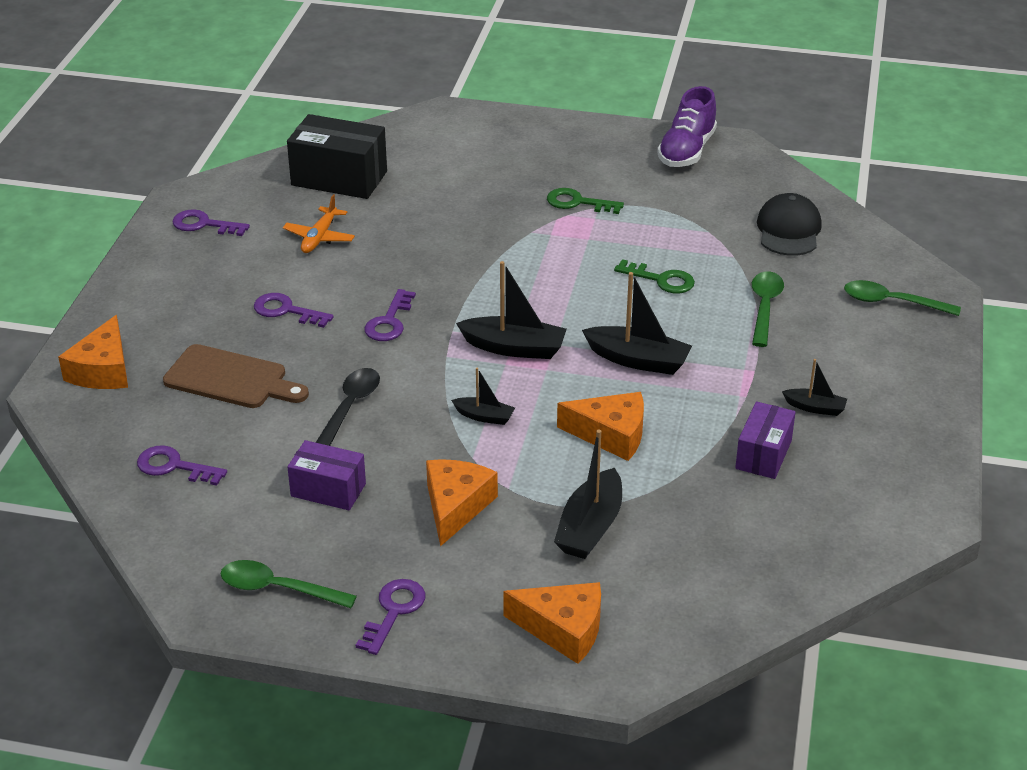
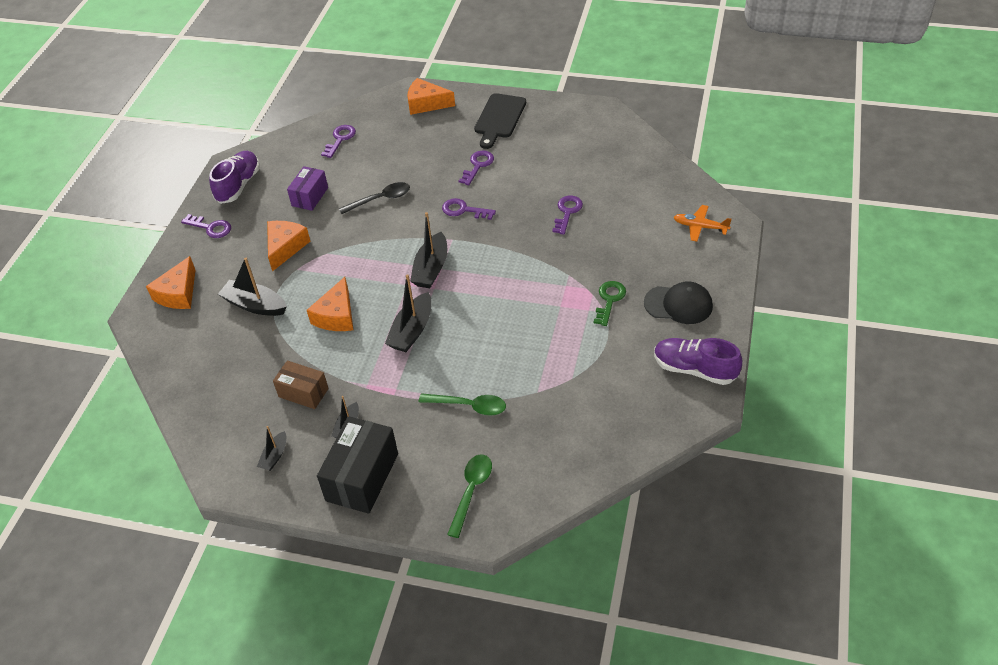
camera: 95 degrees right, 10 degrees up
(171, 292) = (499, 118): none -> black cutting board
(204, 225) = (572, 122): purple key -> purple key (567, 212)
(231, 379) = (412, 151): brown cutting board -> none
(278, 589) = (238, 185): green spoon -> purple shoe
(319, 237) = (559, 172): orange plane -> orange plane (700, 227)
(339, 178) = (632, 175): black box -> black box (362, 477)
(350, 407) = (380, 199): black spoon -> black spoon turned 45 degrees counterclockwise
(456, 506) = (285, 247): orange cheese -> orange cheese turned 90 degrees counterclockwise
(484, 416) = (363, 257): black boat -> black boat (274, 456)
(661, 280) = (506, 346): green key -> none
(763, 454) = (303, 393): purple box -> brown box
(788, 230) = (575, 431): black cap -> black cap (678, 304)

